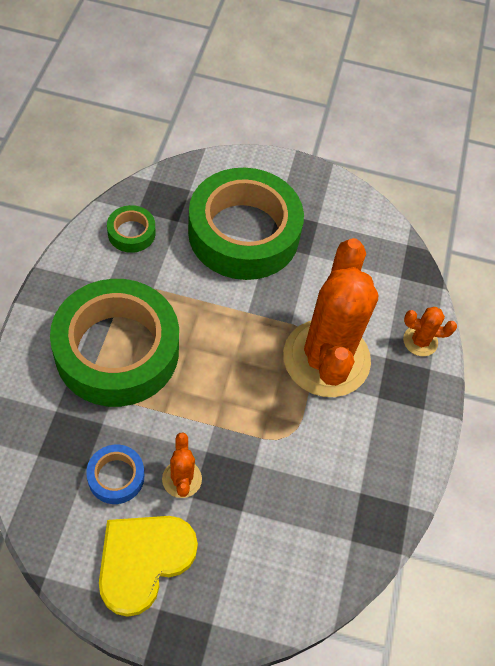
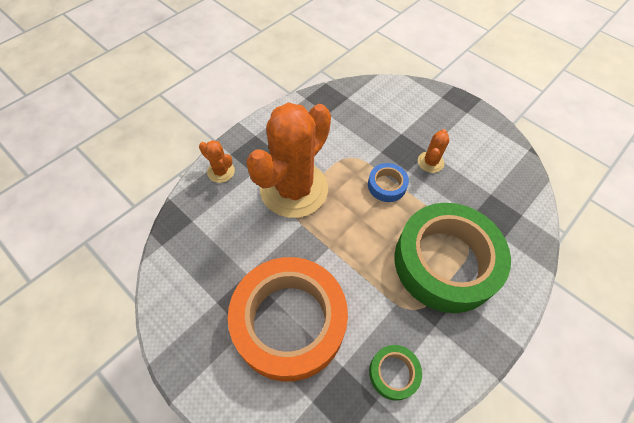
camera: 145 degrees left, 0 degrees up
(116, 477) = (472, 180): blue tape -> blue tape (387, 185)
(143, 560) = (469, 134): yellow heart -> none
(243, 233) = (289, 322): green tape -> orange tape

